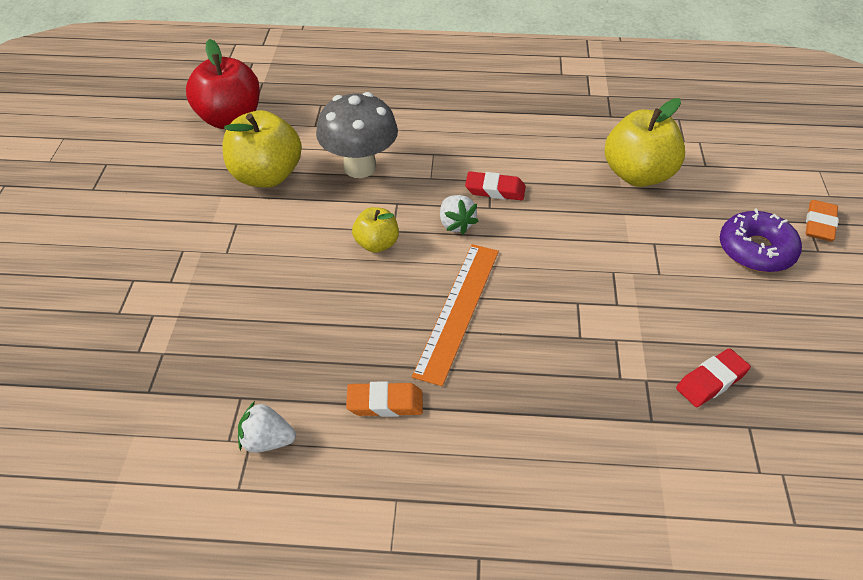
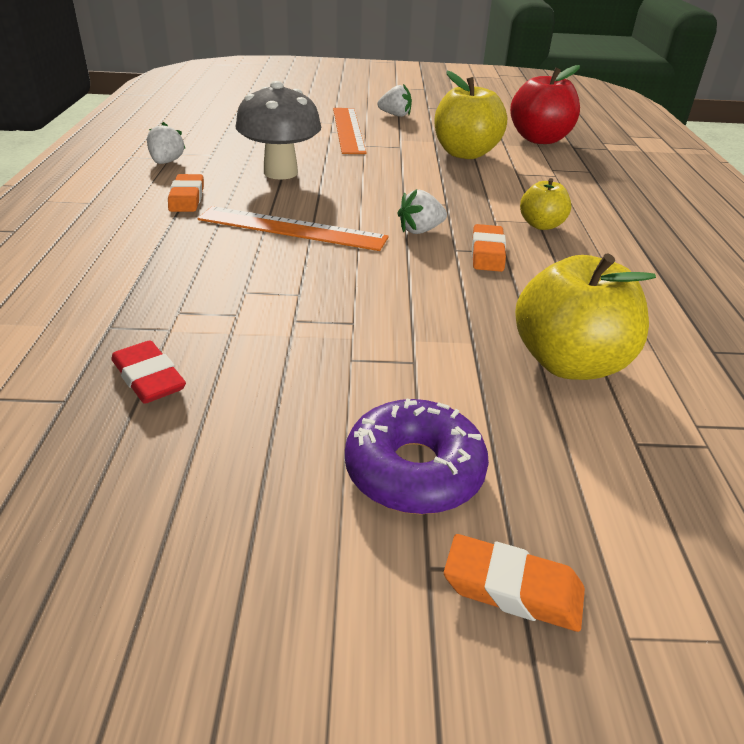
camera: 85 degrees right, 10 degrees down
(118, 220) = (395, 115): none -> white strawberry
(168, 265) = (348, 130): none -> orange ruler
(360, 167) = (495, 188): grey mushroom -> grey mushroom (280, 173)
(376, 244) = (382, 195): yellow apple -> yellow apple (541, 225)
(495, 190) = (487, 253): red eraser -> orange eraser

